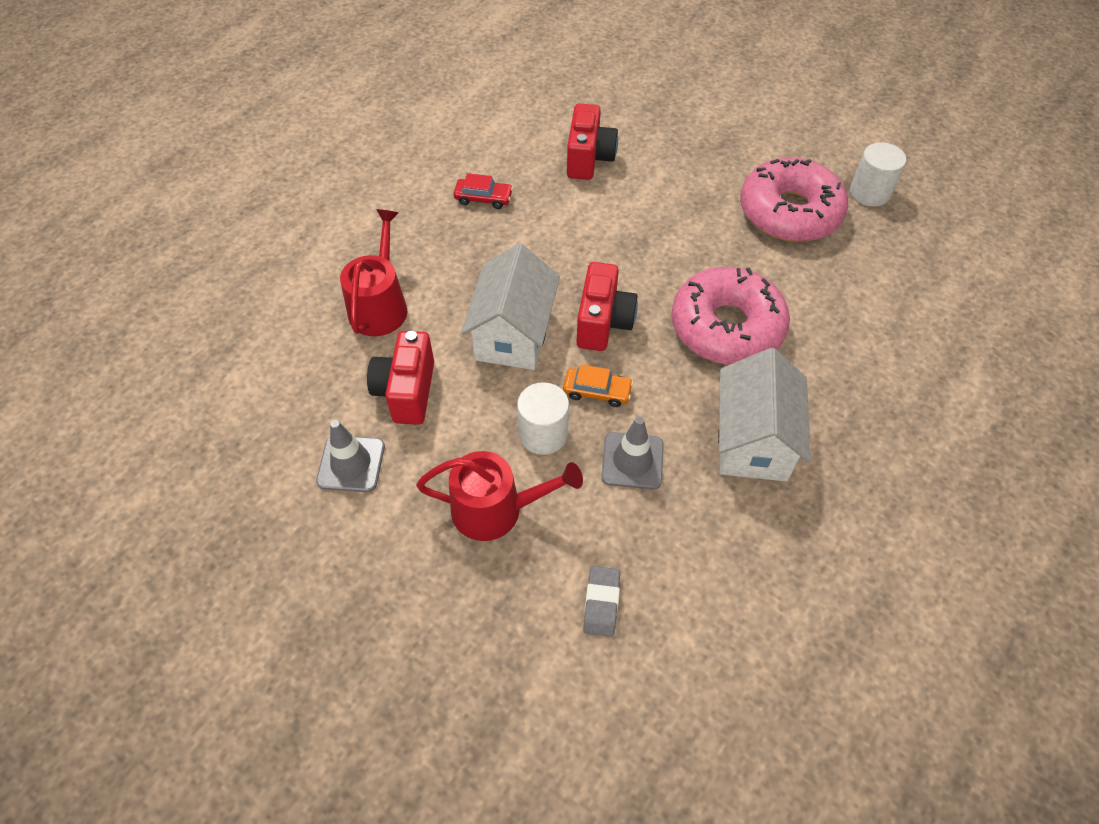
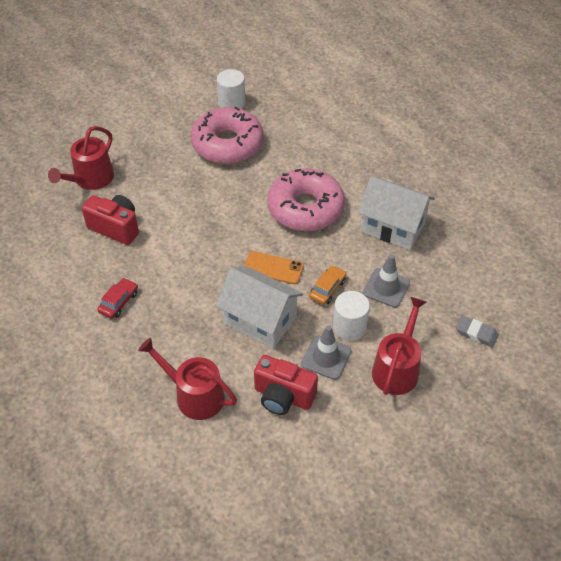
camera: 70 degrees left, 5 degrees down
(351, 464) = (332, 445): grey traffic cone -> grey traffic cone (326, 357)
(603, 322) = (273, 268): red camera -> orange phone
(649, 113) = (91, 179): none -> red watering can

